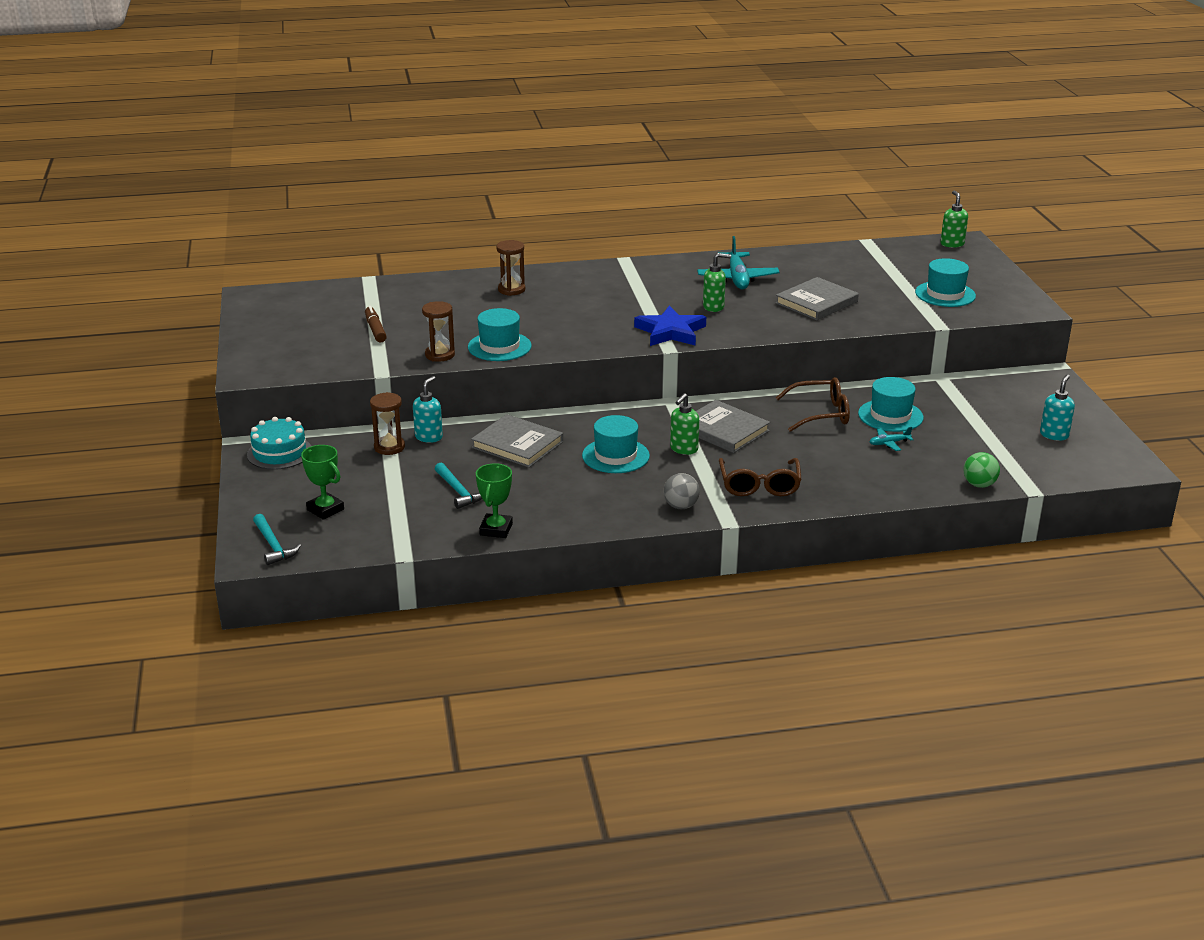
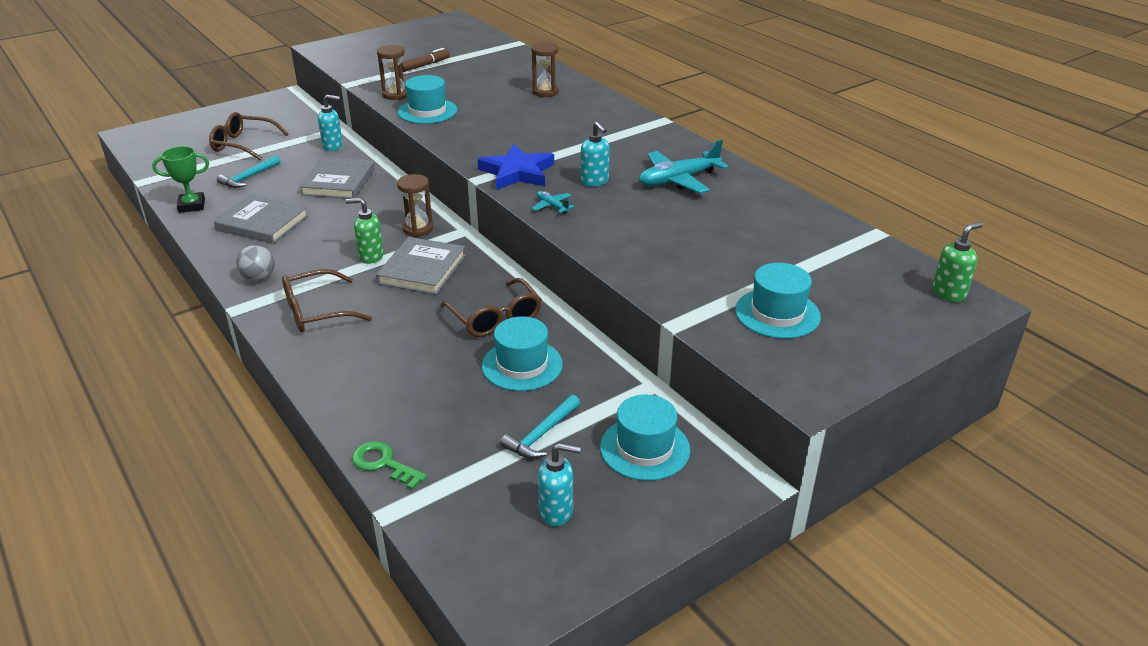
camera: 65 degrees right, 5 degrees up
(273, 545) = (147, 136): turquoise hammer -> turquoise hammer (541, 434)
(279, 452) = (282, 105): turquoise cake -> none
(325, 509) = (204, 139): green trophy -> none
(367, 487) = (243, 144): none -> brown glasses
(389, 447) = (309, 137): brown hourglass -> brown hourglass (418, 229)
(615, 456) = (341, 227): turquoise hat -> turquoise hat (645, 448)
(714, 307) = (595, 181): green soap dispenser -> turquoise soap dispenser
(816, 302) = (662, 233): grey book -> grey book (262, 223)
(889, 443) = (452, 376): turquoise plane -> turquoise plane (552, 206)
(979, 484) = (383, 463): green ball -> green key

